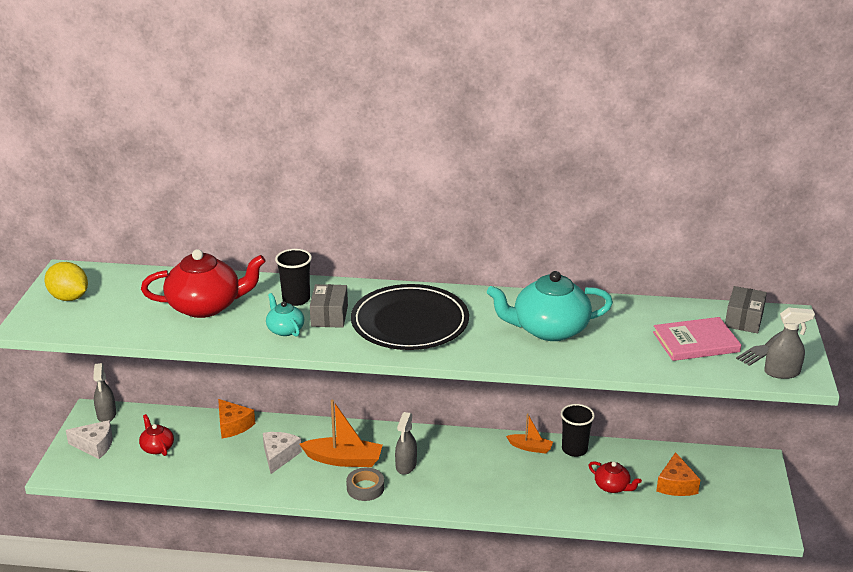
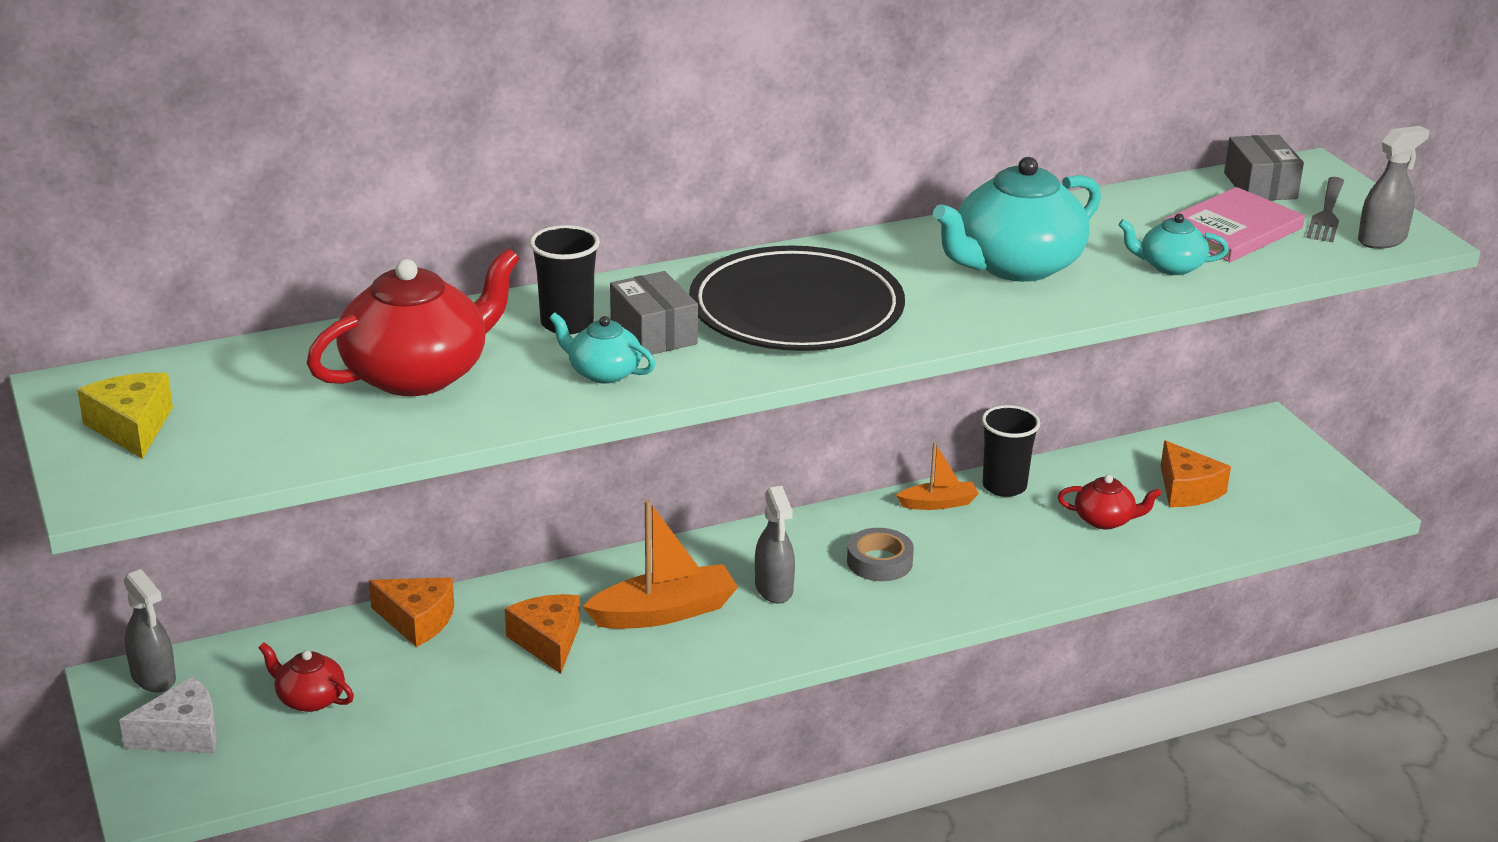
camera: 30 degrees left, 0 degrees up
(69, 298) = (132, 427): yellow lemon -> yellow cheese
(279, 456) = (548, 641): white cheese -> orange cheese
(365, 488) = (741, 642): grey tape -> grey tape (879, 562)
(634, 353) = (1170, 266): none -> turquoise teapot

